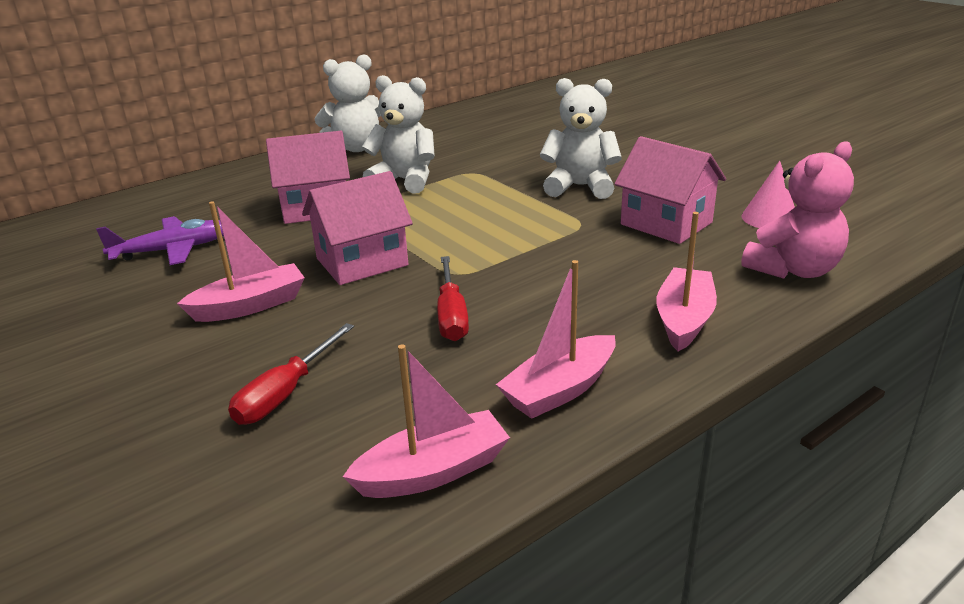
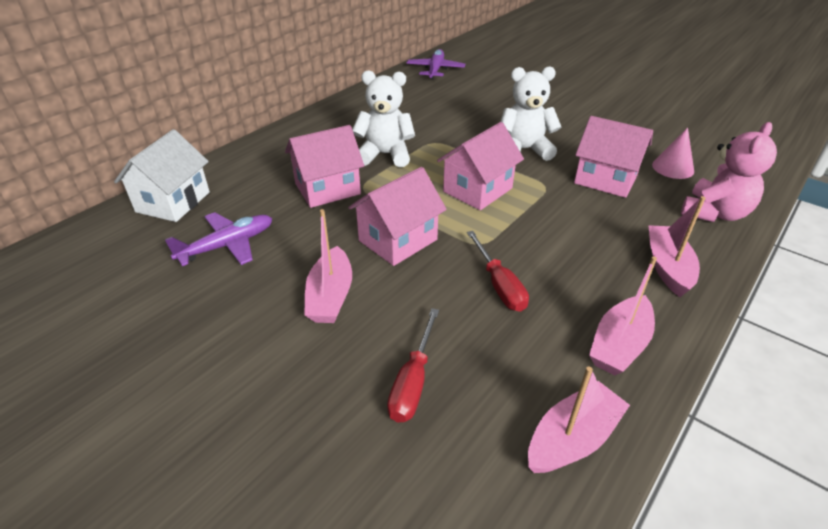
camera: 15 degrees left, 10 degrees up
(144, 207) = (173, 202): none -> white house
(250, 306) = (330, 296): pink boat -> pink boat turned 135 degrees clockwise
(355, 148) = (325, 124): white teddy bear -> none
(492, 222) = (477, 190): none -> pink house
(524, 102) = (435, 70): none -> purple plane

